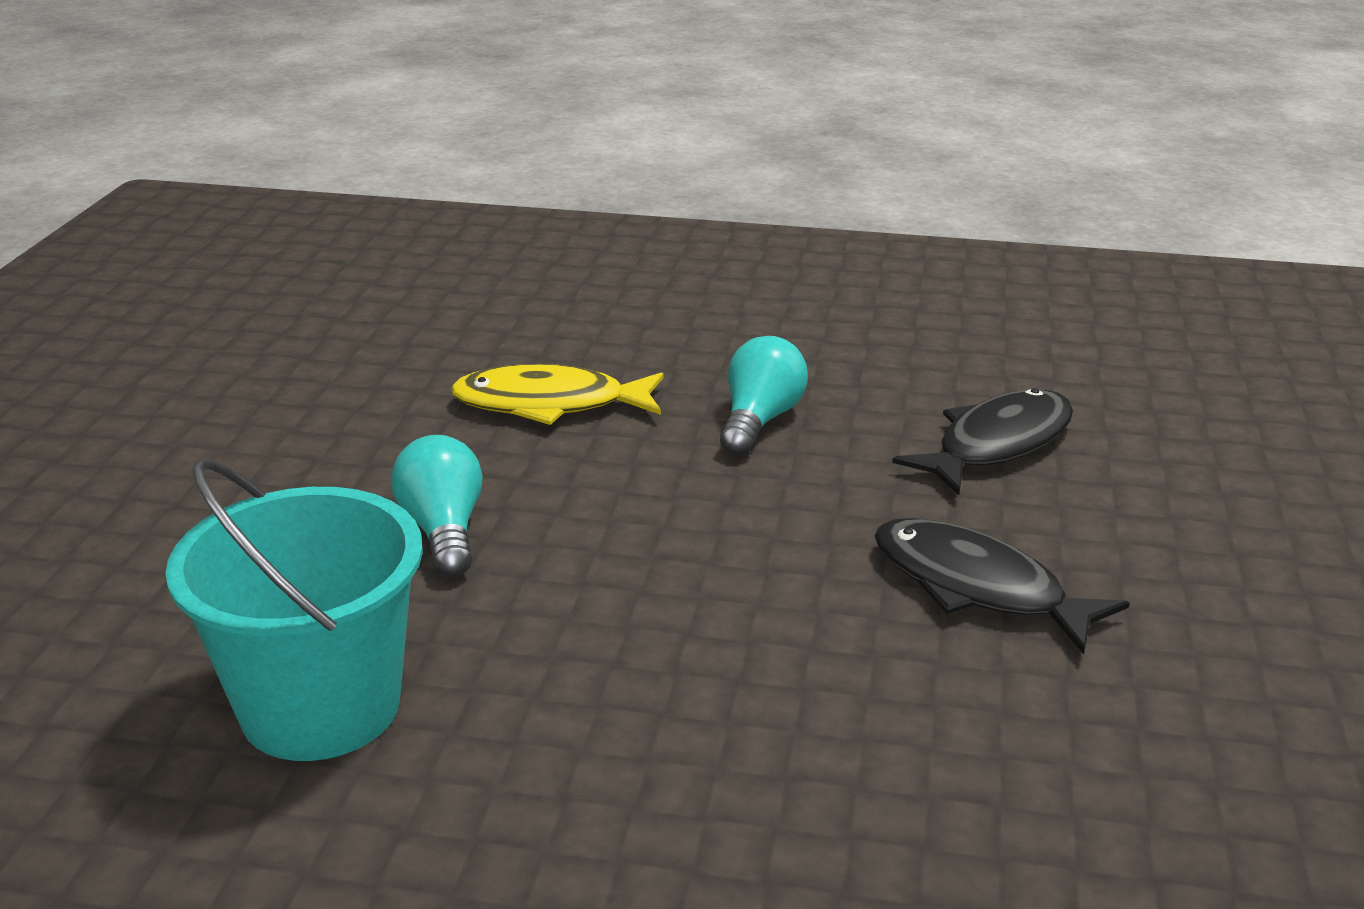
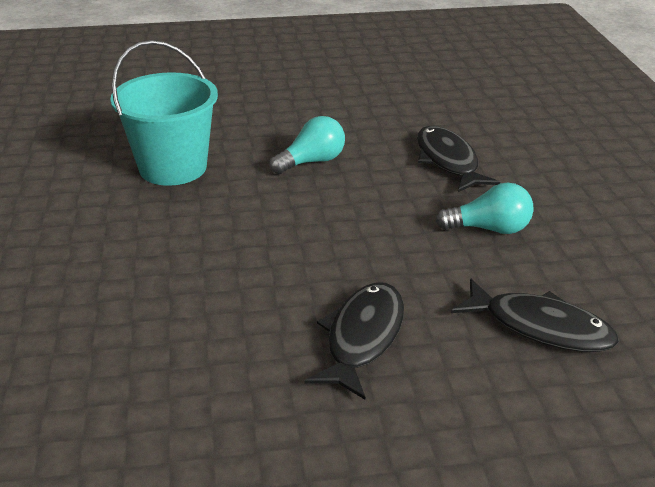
camera: 70 degrees right, 5 degrees up
(550, 404) = (448, 161): yellow fish -> black fish

